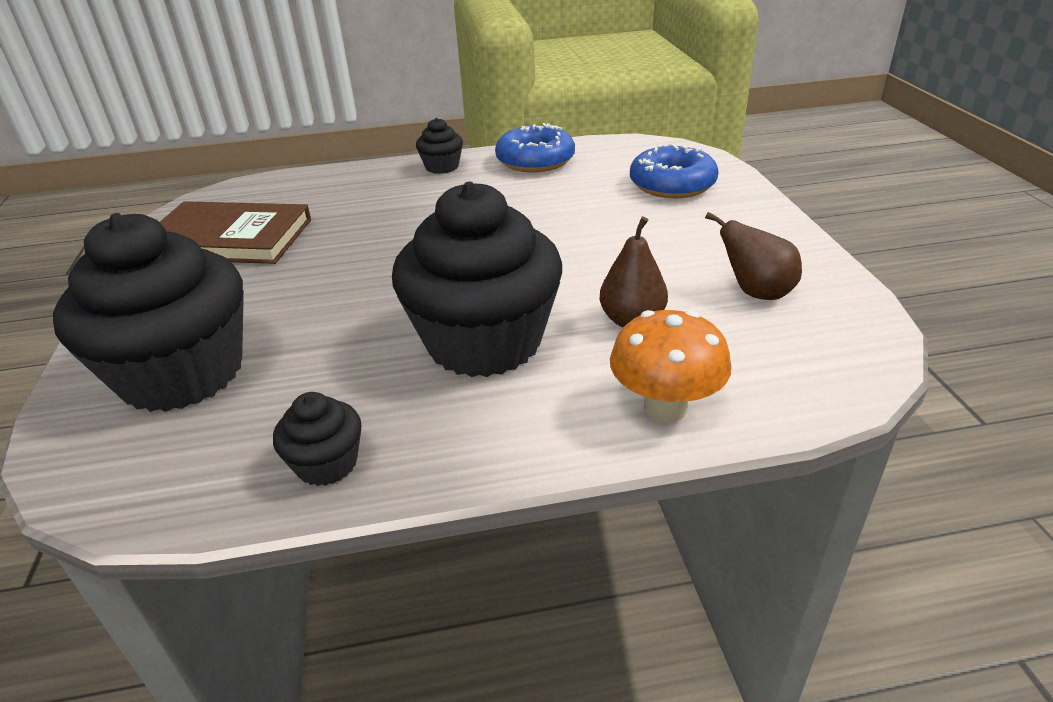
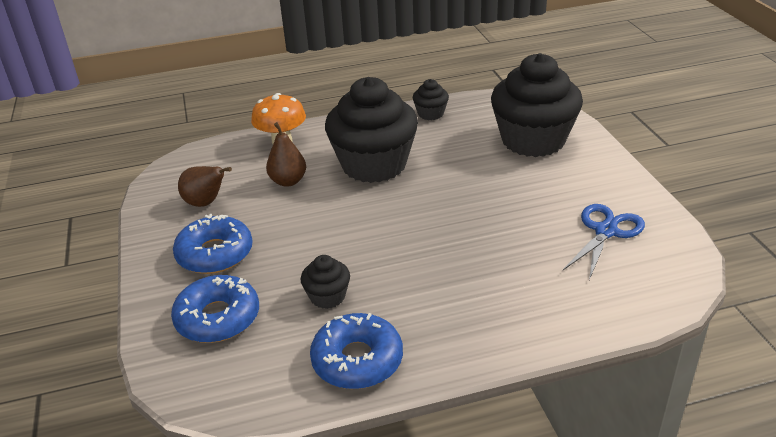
camera: 175 degrees right, 0 degrees up
(229, 238) = (606, 231): brown book -> blue scissors
(442, 167) = (463, 344): black cupcake -> black cupcake (327, 296)
(704, 233) = (215, 254): none -> blue donut

